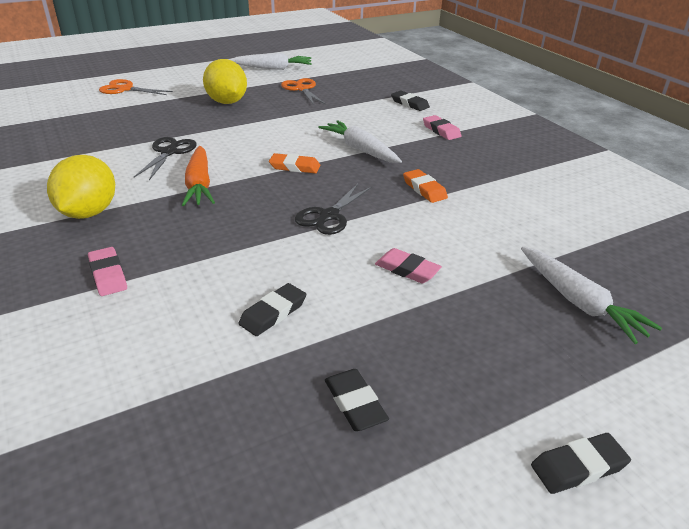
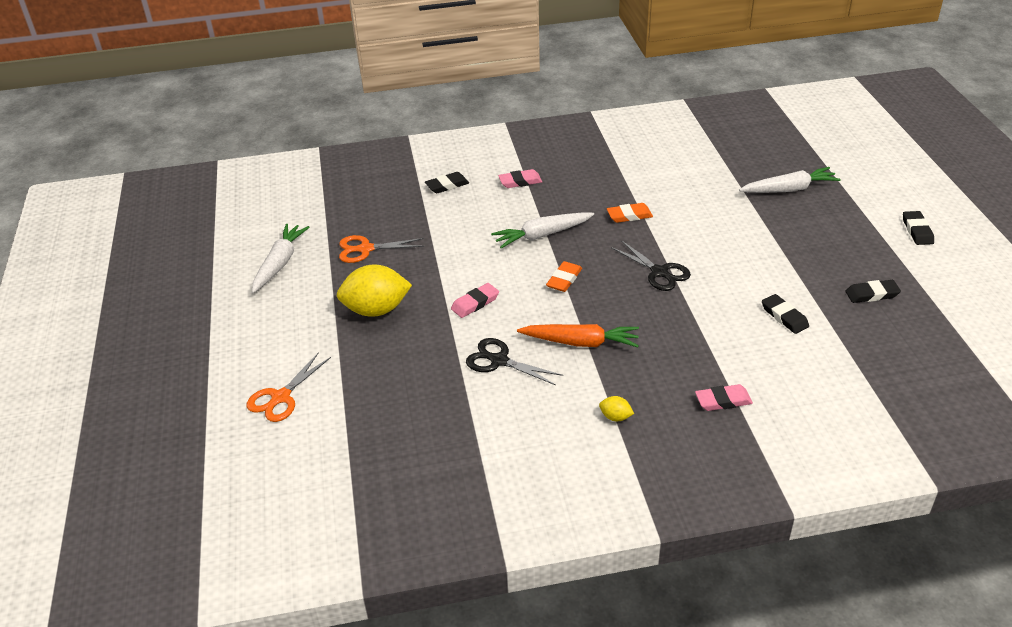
camera: 70 degrees left, 5 degrees up
(89, 212) = (615, 417): yellow lemon -> yellow lemon, size x0.43
(407, 269) = (742, 248): pink eraser -> pink eraser (475, 303)

